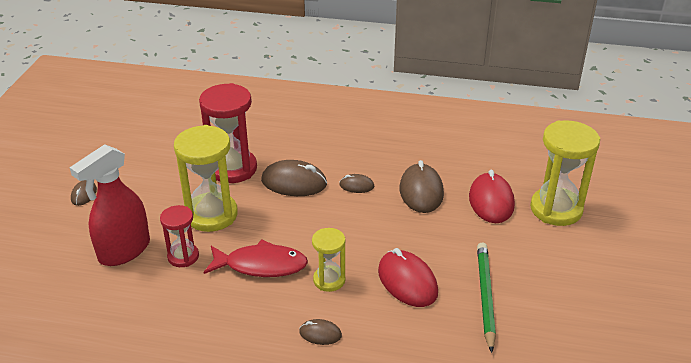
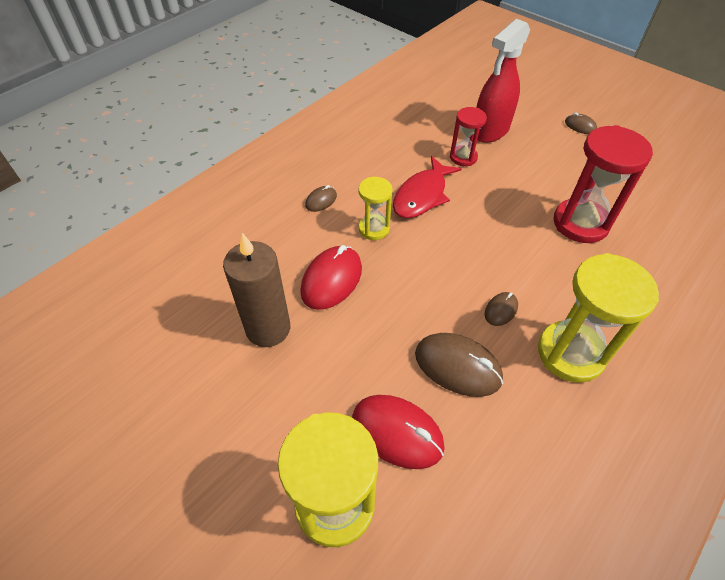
camera: 120 degrees right, 15 degrees up
(124, 251) = (490, 131): red spray bottle -> red spray bottle turned 120 degrees counterclockwise
(211, 215) = (510, 188): yellow hourglass -> yellow hourglass (570, 353)
(294, 182) = (533, 260): brown mouse -> none
(407, 281) = (332, 280): red mouse -> red mouse turned 60 degrees counterclockwise
(485, 296) = (268, 328): green pencil -> brown candle

